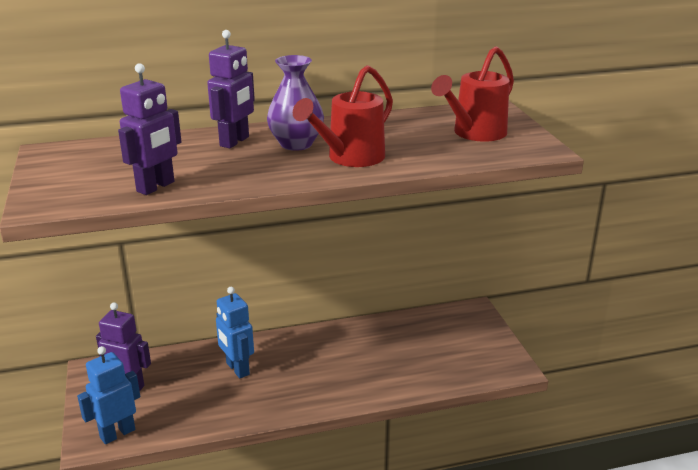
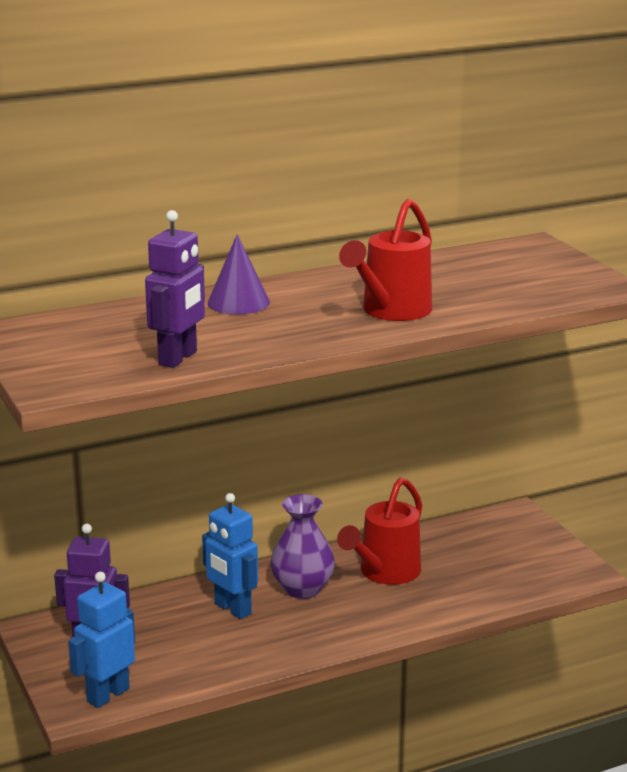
camera: 10 degrees left, 5 degrees down
(235, 141) = (238, 302): purple robot -> purple cone
(296, 144) = (316, 300): purple vase -> purple vase (302, 589)
(474, 133) = (525, 275): red watering can -> red watering can (384, 573)

